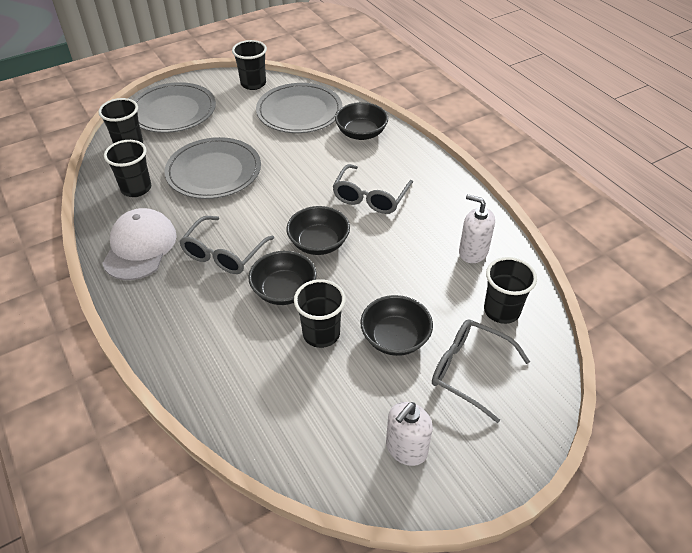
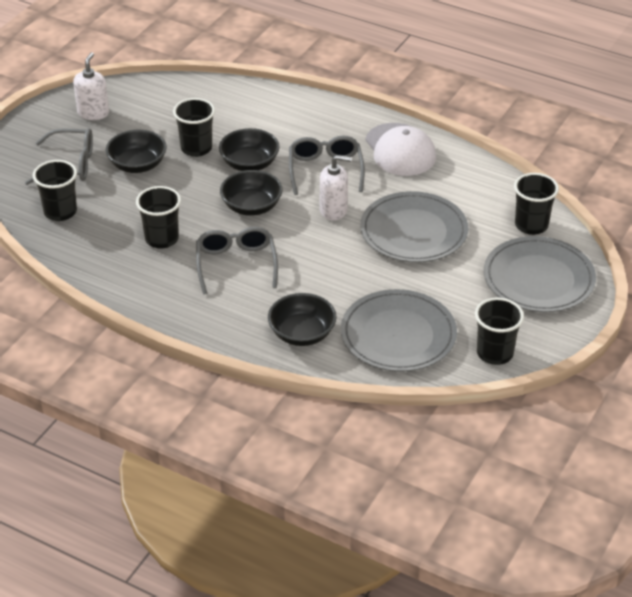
camera: 150 degrees right, 5 degrees down
(136, 188) = (466, 190): black cup -> black cup (162, 239)
(473, 252) = (106, 249): white soap dispenser -> white soap dispenser (333, 210)

